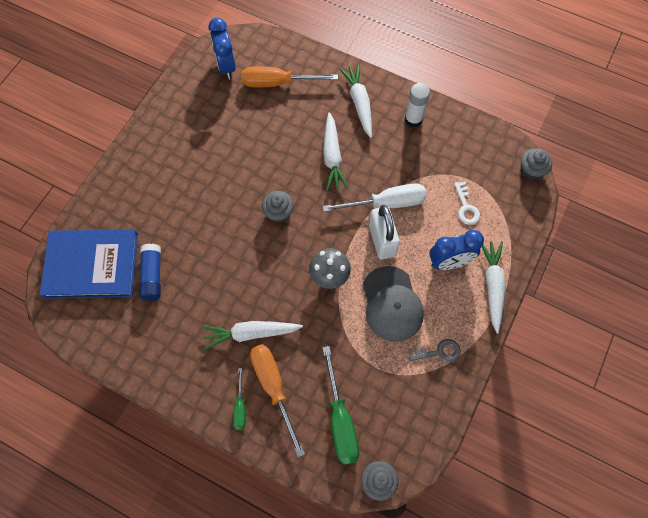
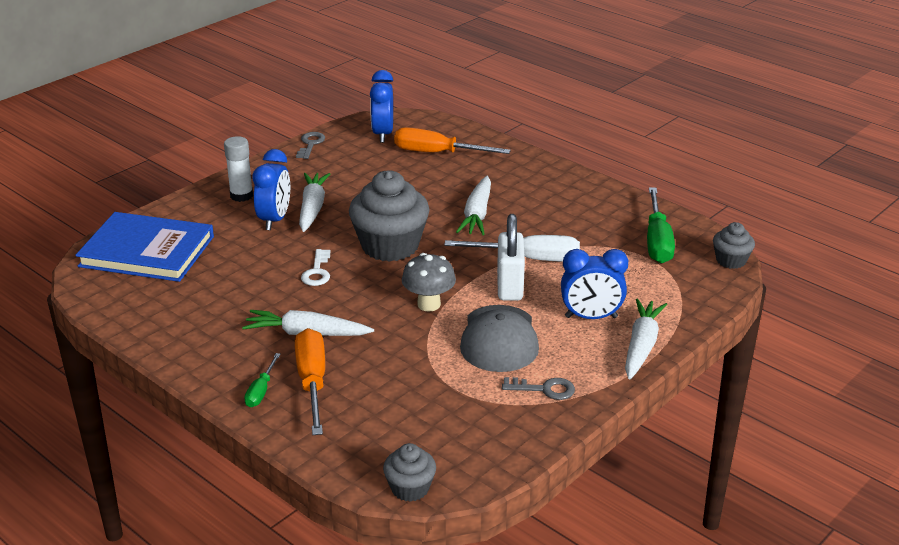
camera: 15 degrees right, 35 degrees down
(152, 275) = (212, 270): blue glue stick -> none
(172, 93) = (310, 144): none -> grey key
(178, 201) = (274, 220): none -> blue clock
(278, 213) = (390, 246): grey cupcake -> grey cupcake, size x1.96
(340, 420) = (385, 424): green screwdriver -> green screwdriver (657, 241)
(359, 103) = (529, 180): white carrot -> white carrot (312, 208)
(413, 119) = (591, 201): white glue stick -> white glue stick (241, 196)
(466, 207) = (631, 277): white key -> white key (317, 272)

